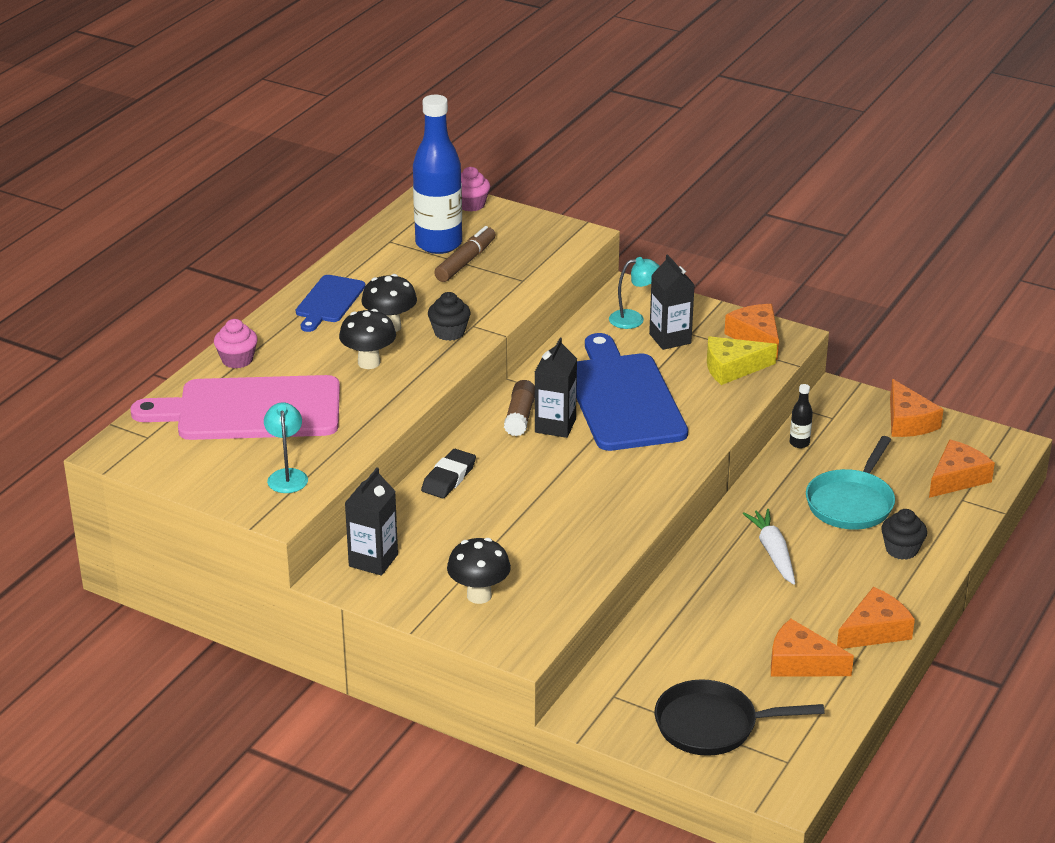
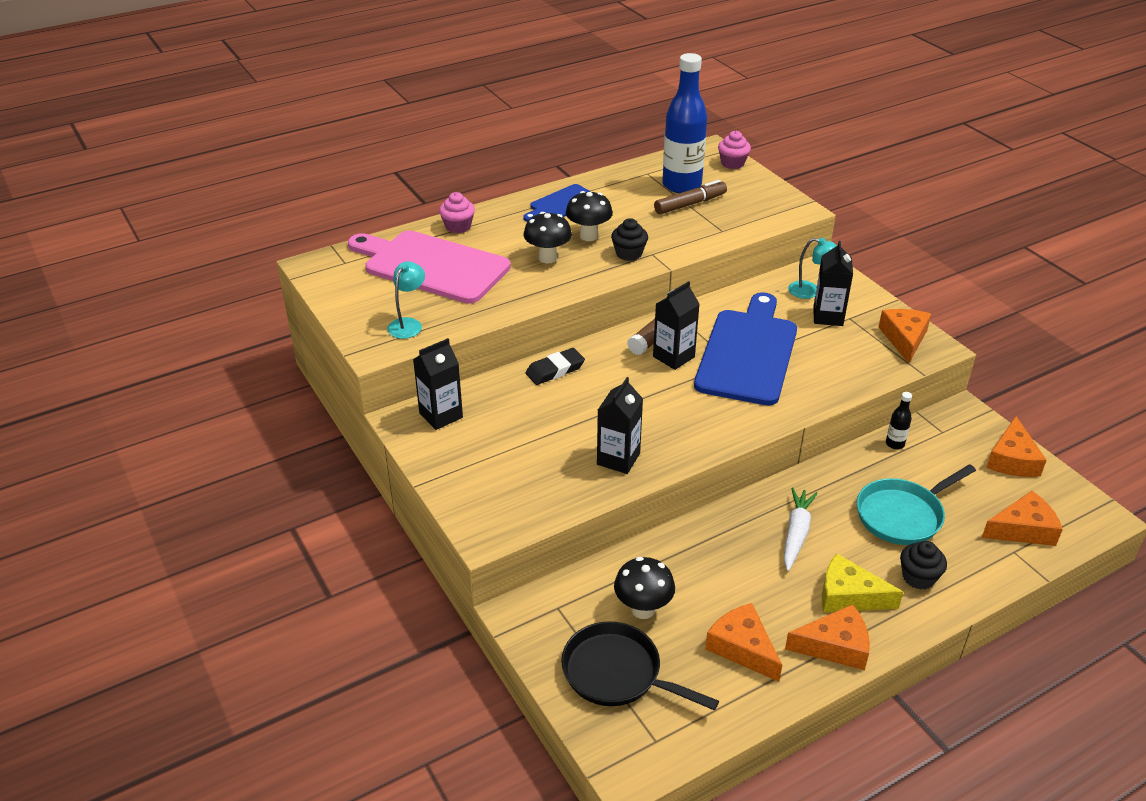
camera: 30 degrees right, 5 degrees up
(479, 595) = (492, 476): black mushroom -> black mushroom (643, 609)
(585, 537) = (618, 459): none -> black carton
(732, 368) = (862, 358): yellow cheese -> yellow cheese (849, 596)

